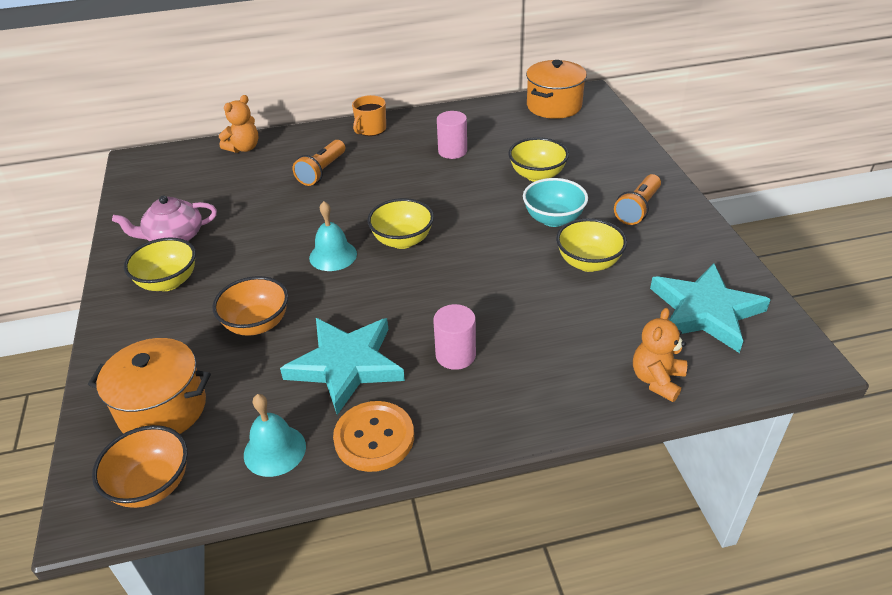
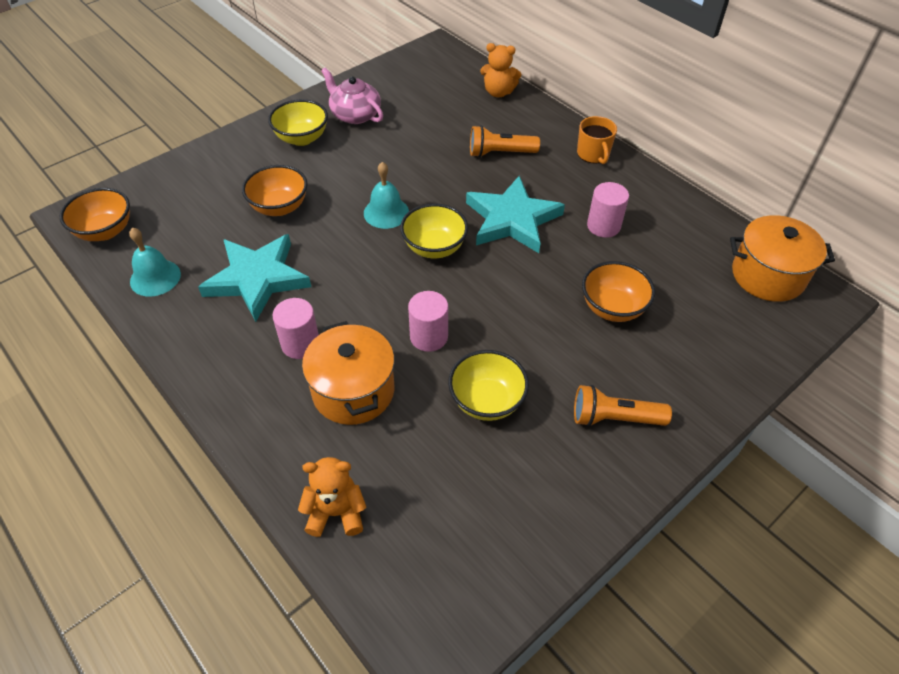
camera: 60 degrees right, 10 degrees up
(163, 409) = (173, 202): orange pot -> orange pot (353, 391)
(371, 129) = (593, 154): orange mug -> orange mug turned 105 degrees counterclockwise
(374, 438) = (187, 329): orange button -> none
(502, 273) = (429, 337): none -> pink cylinder
(537, 175) = (612, 308): yellow bowl -> orange bowl
(553, 219) = (542, 348): turquoise bowl -> none
(705, 311) = (465, 533): turquoise star -> turquoise star (512, 219)

